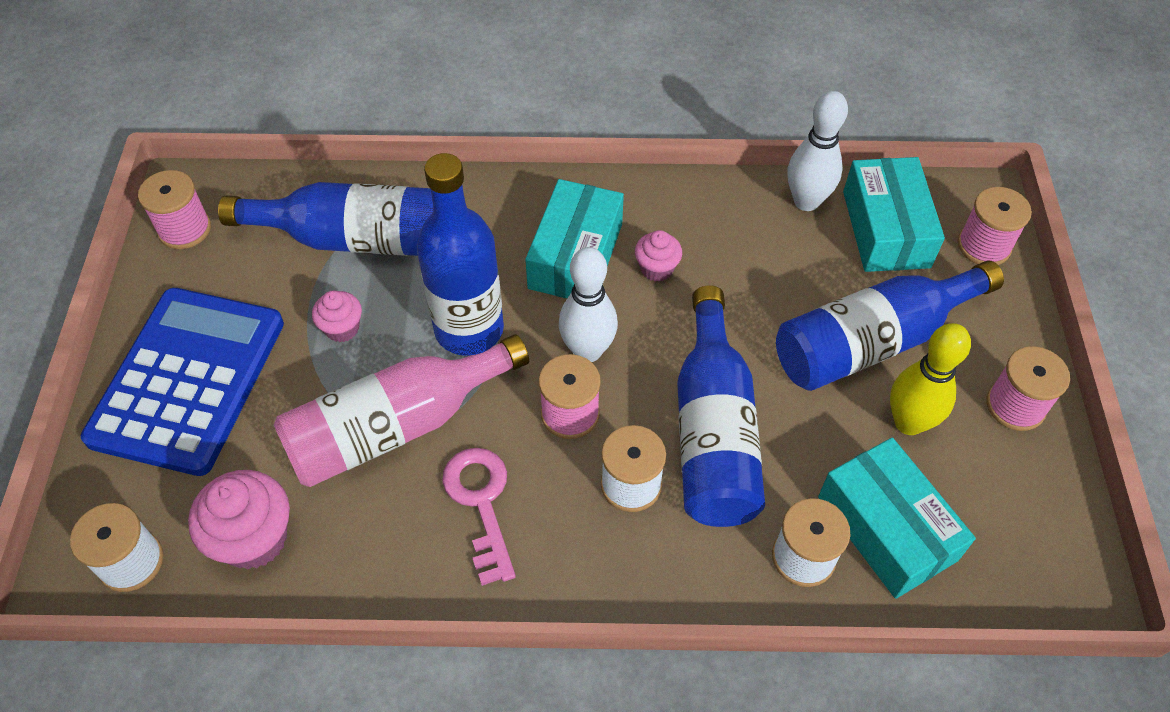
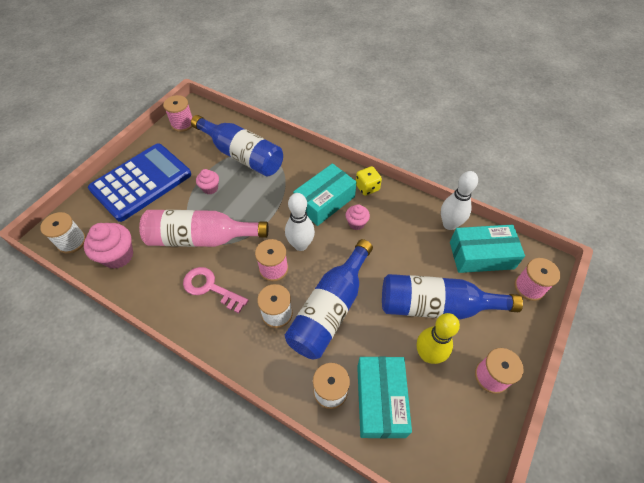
camera: 30 degrees right, 0 degrees up
(469, 329) = (258, 212): blue bottle -> none
(481, 503) = (210, 288): pink key -> pink key turned 75 degrees counterclockwise
(632, 198) = (367, 187): none -> yellow dice
(886, 229) = (481, 255): turquoise box -> turquoise box turned 60 degrees clockwise

